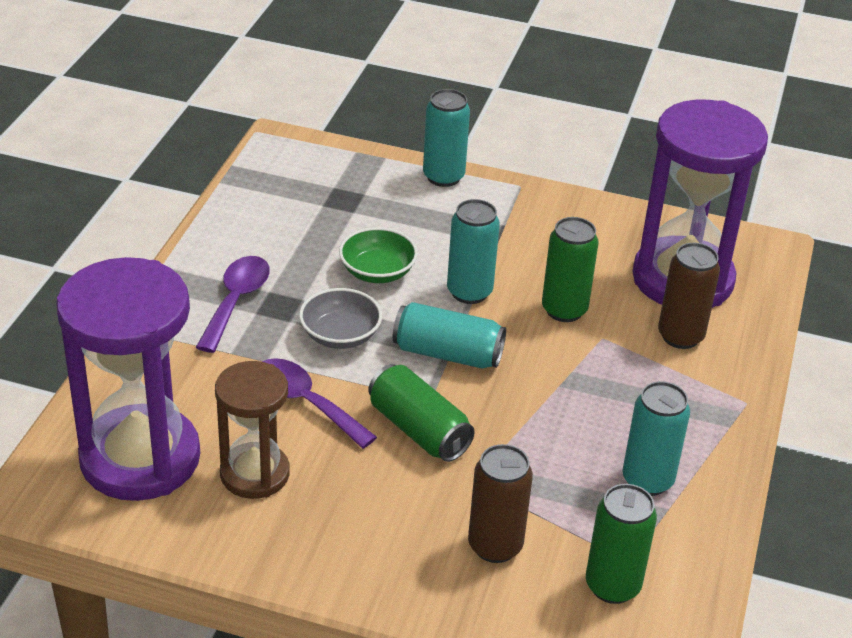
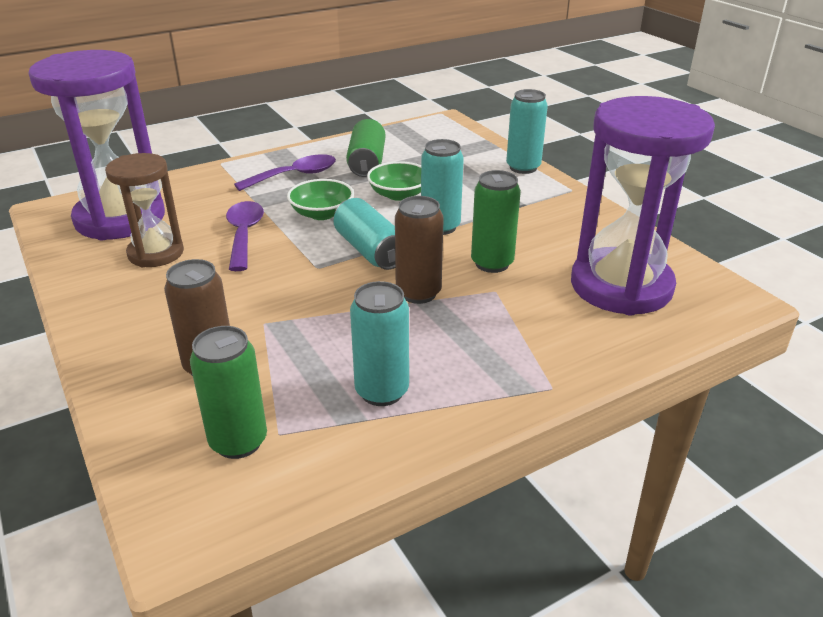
camera: 45 degrees right, 5 degrees down
(340, 335) = (322, 213): grey bowl -> green bowl
(419, 430) = (281, 279): green can -> green can (367, 163)
(680, 336) = (561, 318): brown can -> brown can (418, 293)

